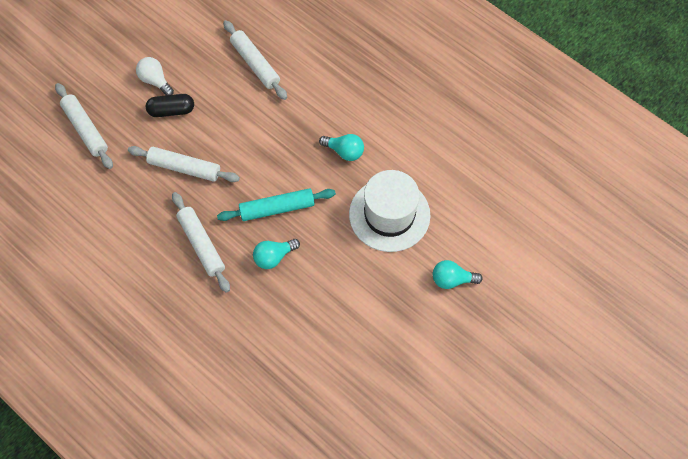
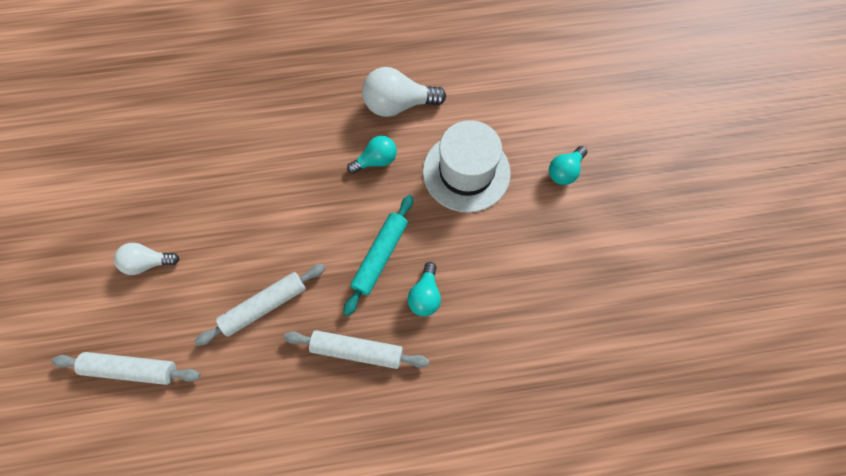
camera: 50 degrees left, 5 degrees up
(171, 111) = (194, 272): black capsule -> none
(255, 64) = (221, 165): white rolling pin -> none
(401, 131) = (398, 104): none -> white light bulb

